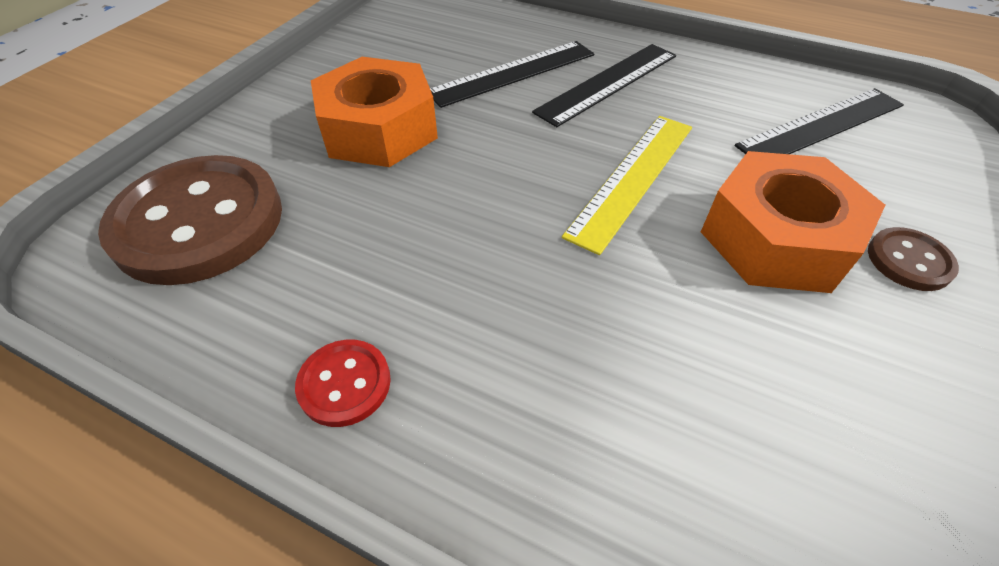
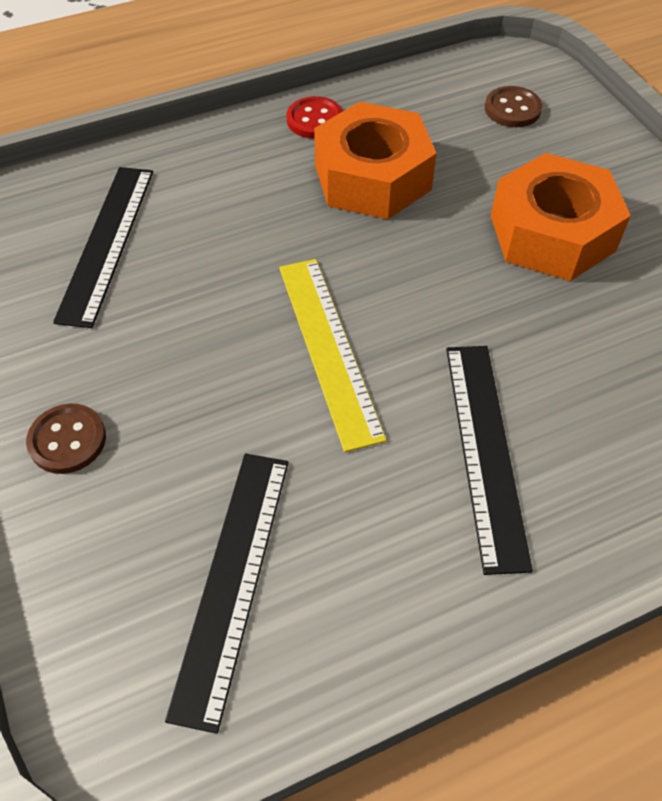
camera: 130 degrees right, 5 degrees up
(199, 222) = (512, 109): brown button -> brown button, size x0.44
(513, 73) = (577, 381): black ruler -> black ruler (107, 242)
(776, 239) = (177, 379): orange nut -> orange nut (372, 177)

